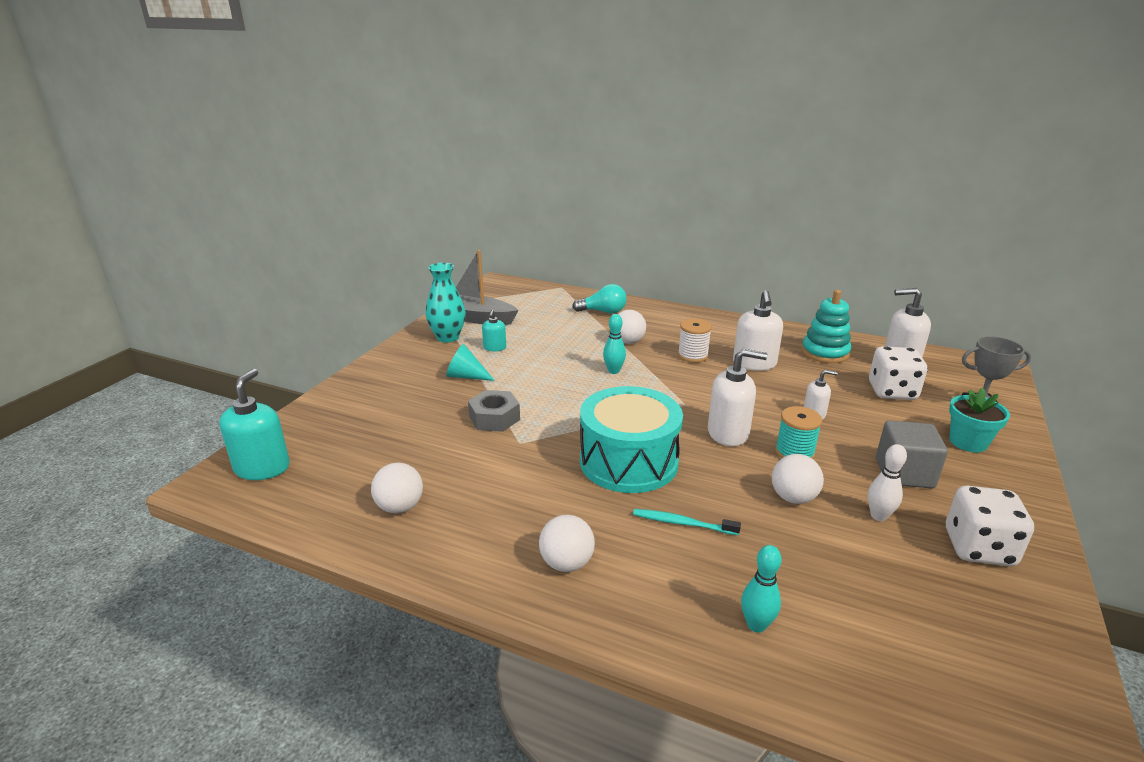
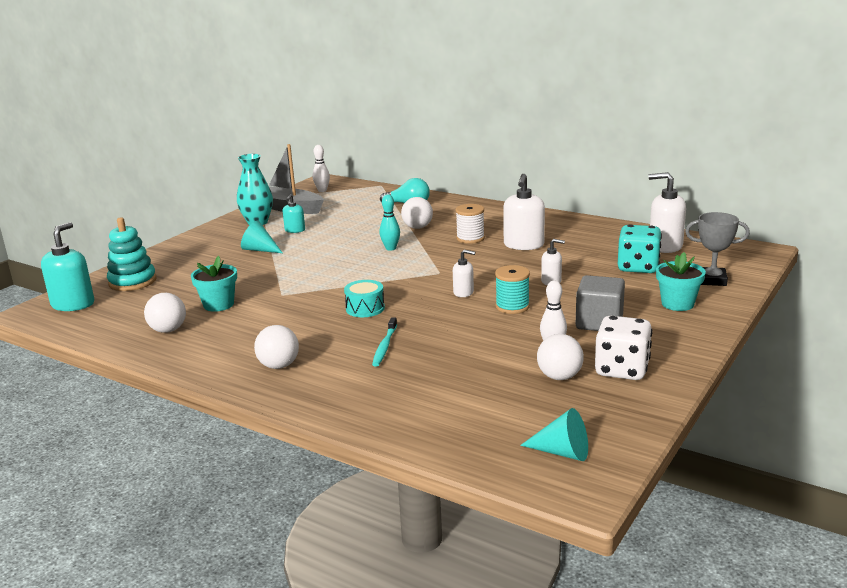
camera: 10 degrees right, 5 degrees down
(449, 462) = (218, 305): none -> turquoise flower pot
(494, 418) = (269, 278): grey nut -> none
(502, 294) = (322, 190): none -> white bowling pin
(628, 461) = (365, 308): turquoise drum -> turquoise drum, size x0.46
(682, 523) = (384, 347): turquoise toothbrush -> turquoise toothbrush turned 105 degrees counterclockwise
(728, 433) = (463, 292): white soap dispenser -> white soap dispenser, size x0.56
(756, 625) = (402, 404): turquoise bowling pin -> none
(793, 498) = (488, 335): white ball -> white ball (559, 377)
(825, 353) = (598, 238): turquoise stacking toy -> turquoise stacking toy (132, 281)
(892, 392) = (638, 267): white dice -> turquoise dice
(1007, 704) = (562, 452): none -> turquoise cone

